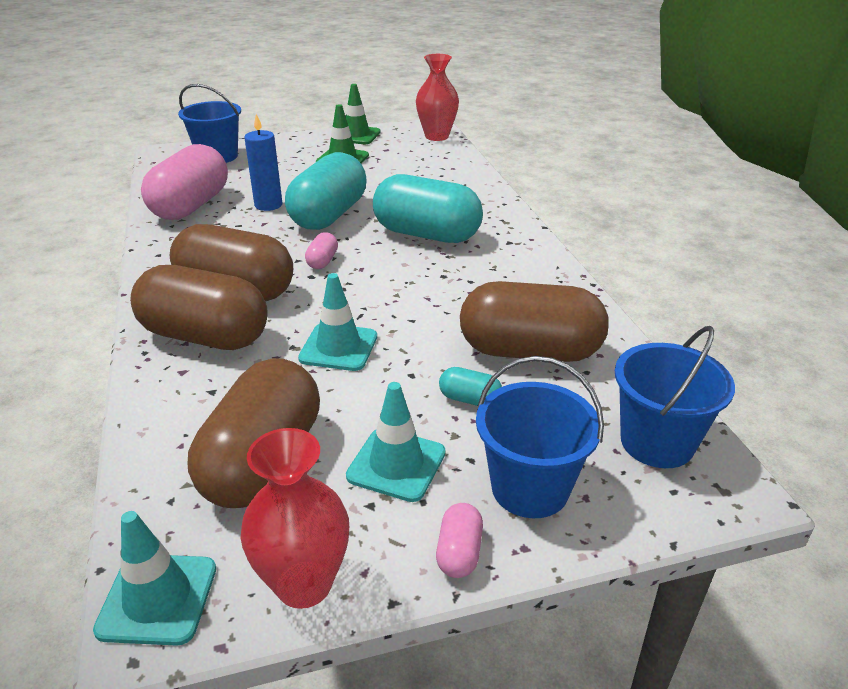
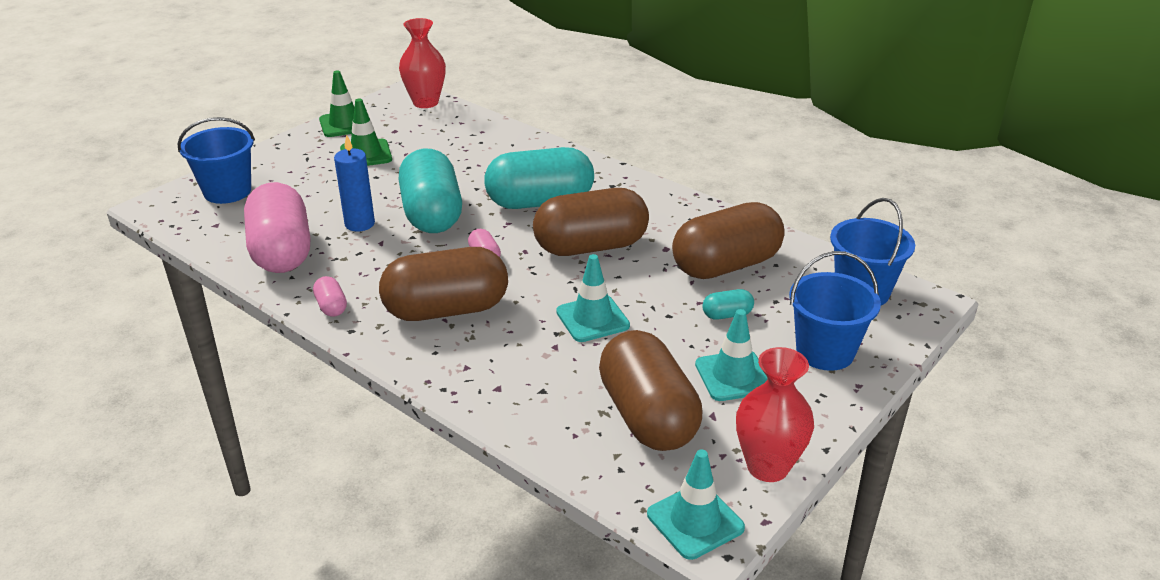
camera: 35 degrees left, 0 degrees up
(205, 336) = (476, 355): brown capsule -> brown capsule (591, 247)
(459, 552) = (829, 405): pink capsule -> pink capsule (331, 307)

